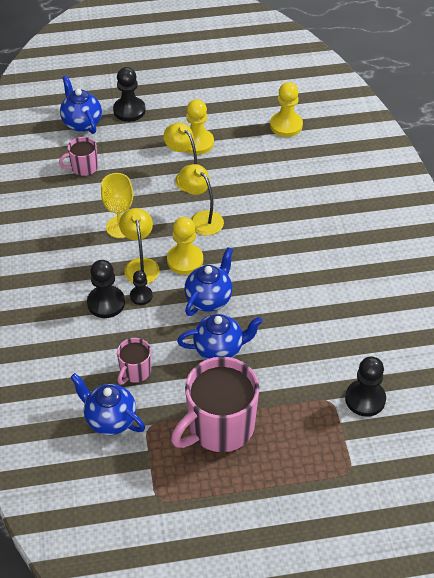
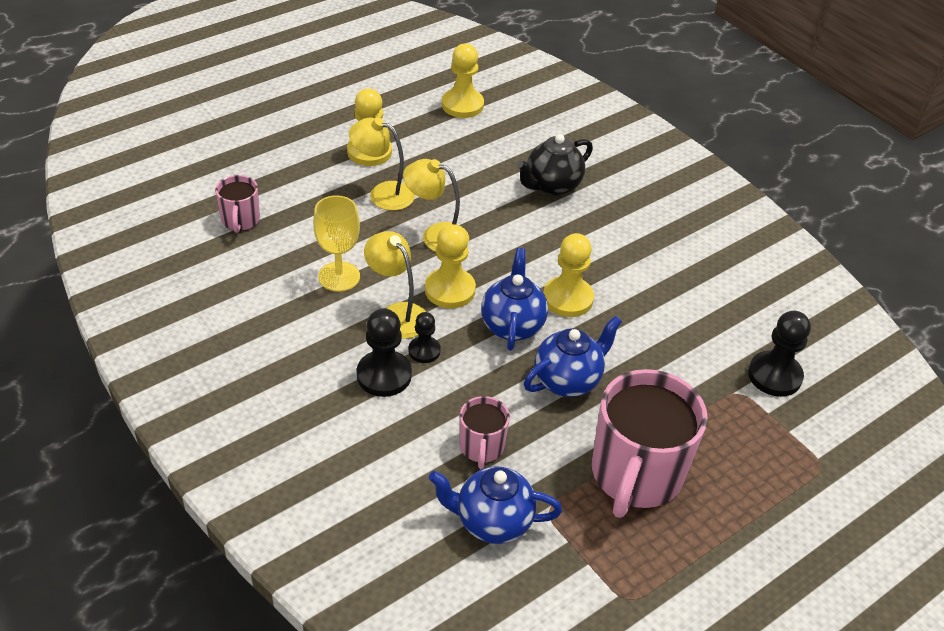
camera: 30 degrees left, 5 degrees down
(81, 123) = (202, 169): blue teapot -> none
(83, 167) = (240, 220): pink mug -> pink mug turned 45 degrees counterclockwise
(129, 110) = (256, 138): black pawn -> none
(259, 293) = (567, 298): none -> yellow pawn
(307, 208) = (552, 186): none -> black teapot

